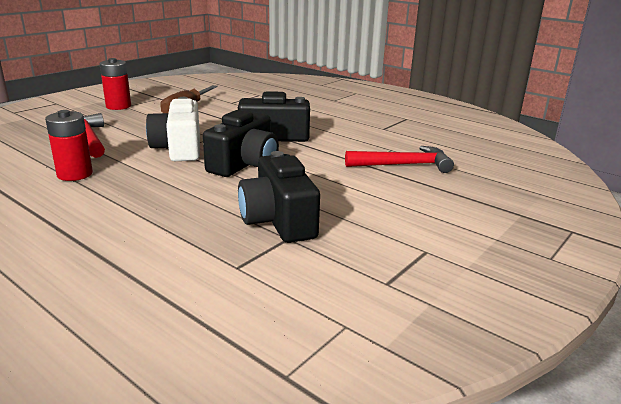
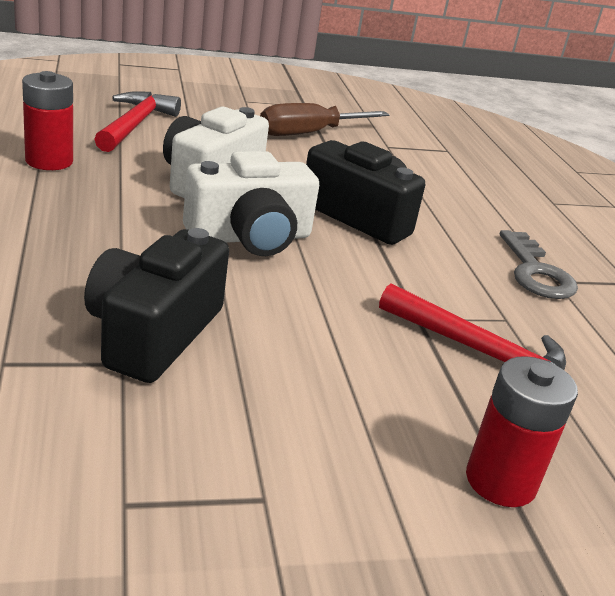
camera: 35 degrees right, 5 degrees up
(118, 106) = (237, 98): red battery -> red battery (500, 481)
(244, 164) = (250, 237): black camera -> white camera
(372, 128) = (536, 272): none -> grey key

